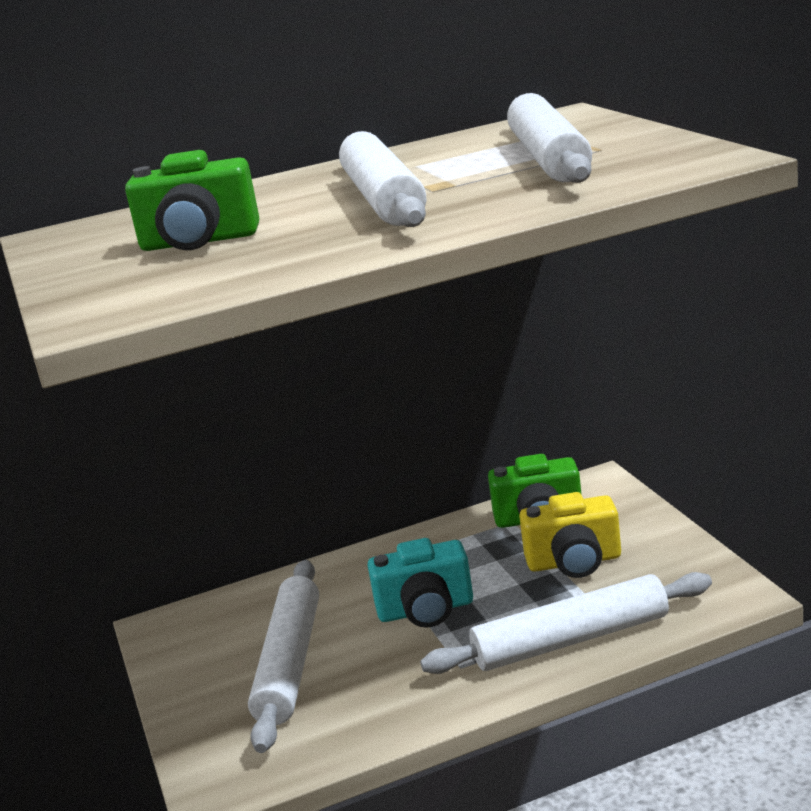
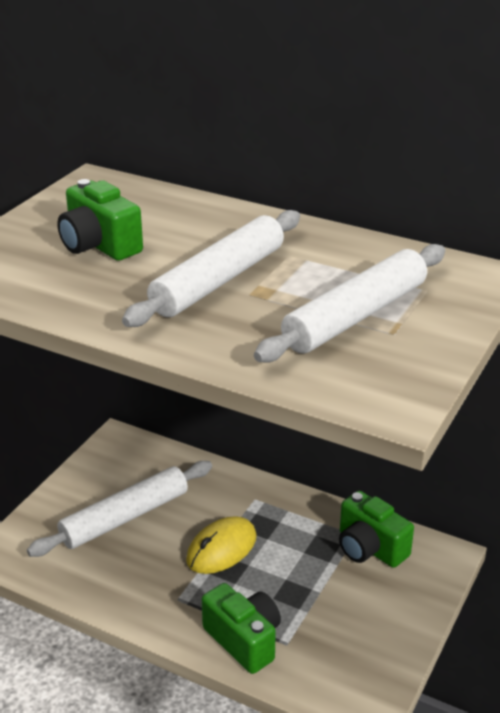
camera: 45 degrees right, 10 degrees up
(426, 610) = (221, 548): turquoise camera -> yellow mouse
(570, 640) = (244, 640): white rolling pin -> green camera
(574, 562) = (333, 595): yellow camera -> none

